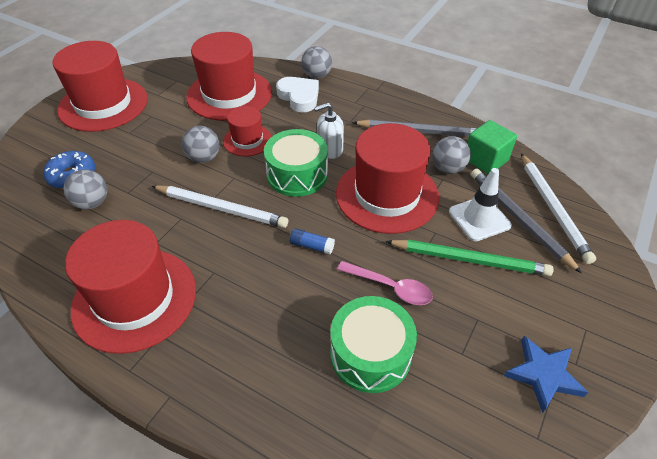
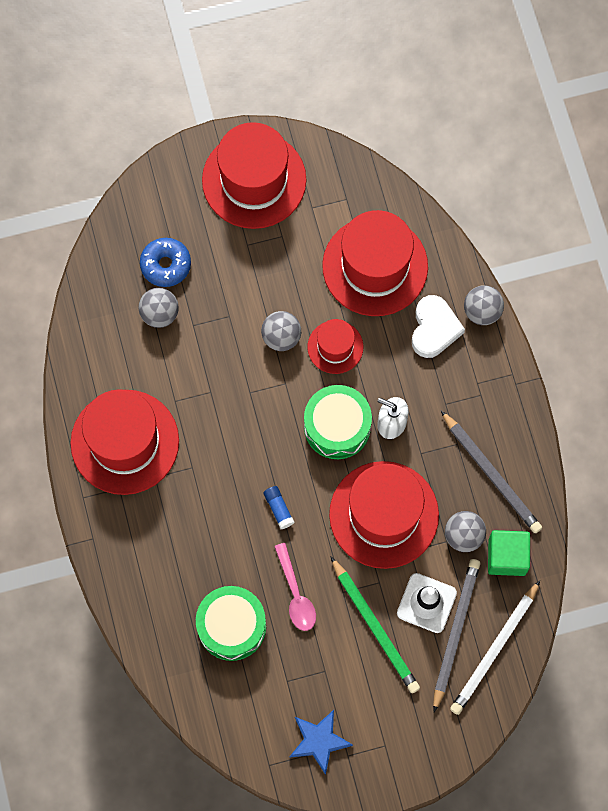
camera: 45 degrees right, 25 degrees up
(221, 208) = (247, 409): white pencil -> none

